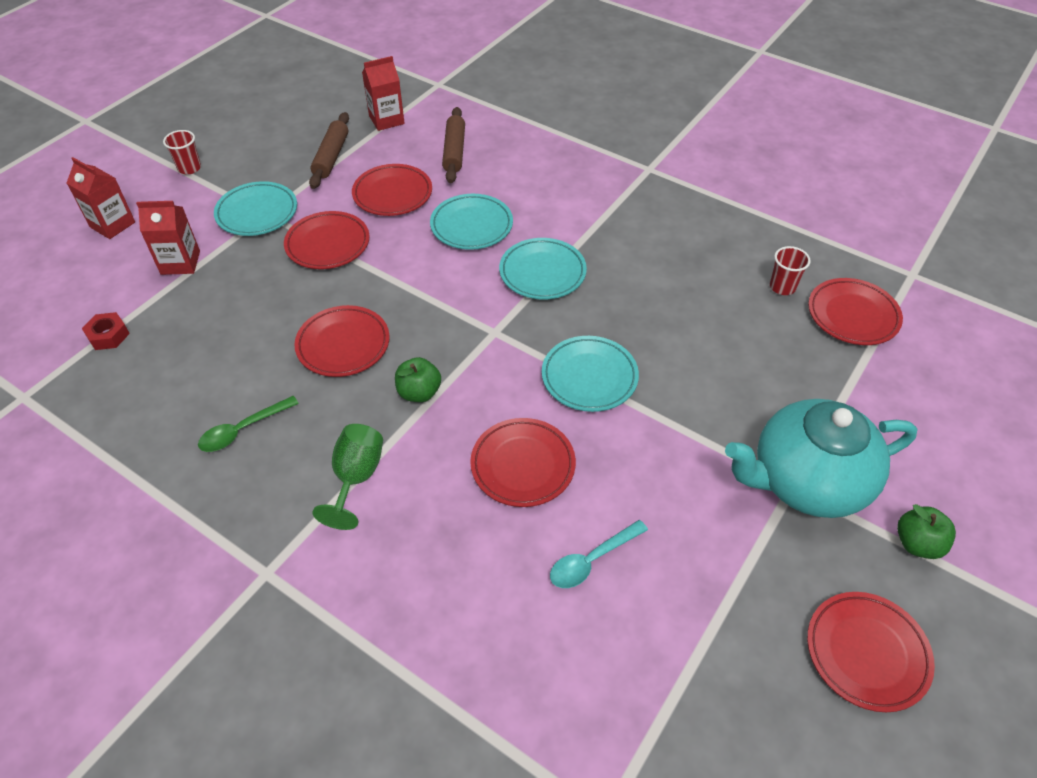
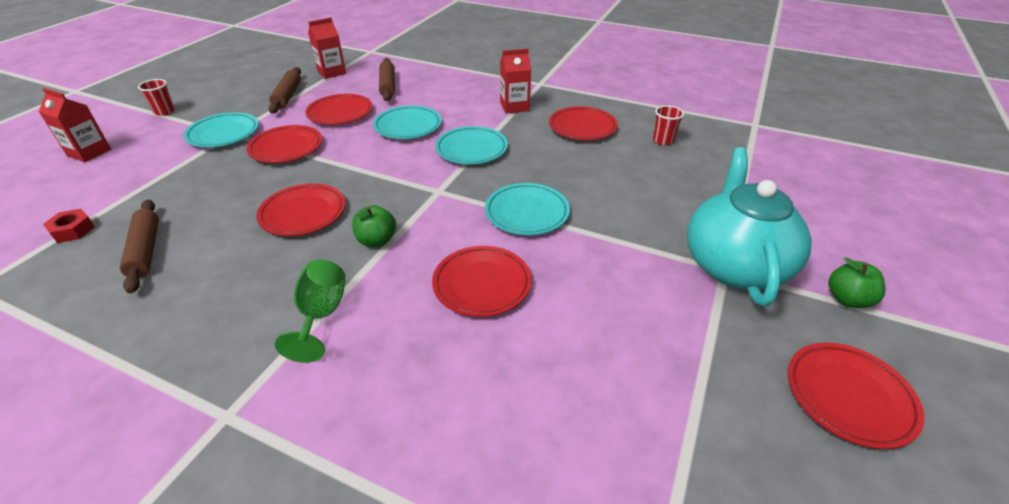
camera: 10 degrees left, 10 degrees down
(180, 262) = (151, 172): red carton -> red carton (514, 106)
(182, 372) = (145, 250): none -> brown rolling pin
(243, 430) = (204, 289): green spoon -> none
(592, 560) = (565, 354): turquoise spoon -> none
(806, 481) = (734, 265): turquoise teapot -> turquoise teapot turned 120 degrees clockwise
(852, 315) = (723, 152): red plate -> red plate (582, 127)

